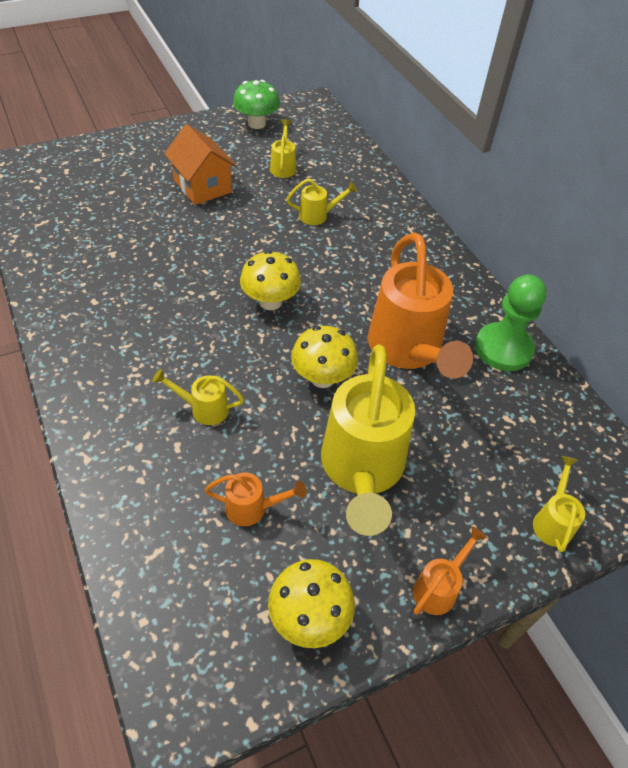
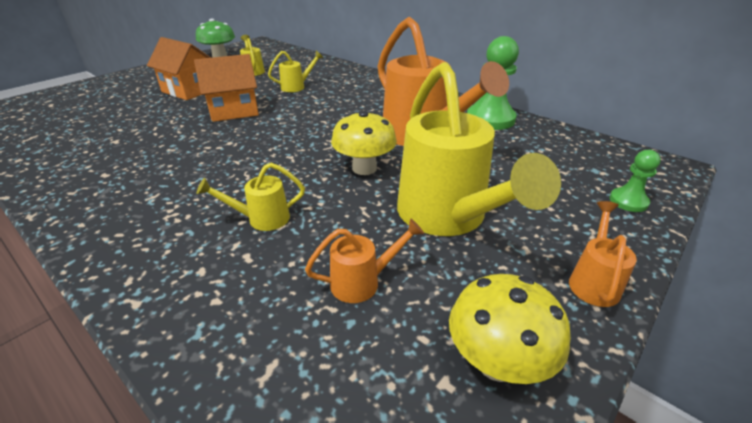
camera: 20 degrees left, 15 degrees down
(235, 240) = (234, 110): none -> orange house
(270, 302) = (286, 136): yellow mushroom -> none
(553, 521) = (628, 201): yellow watering can -> green pawn

